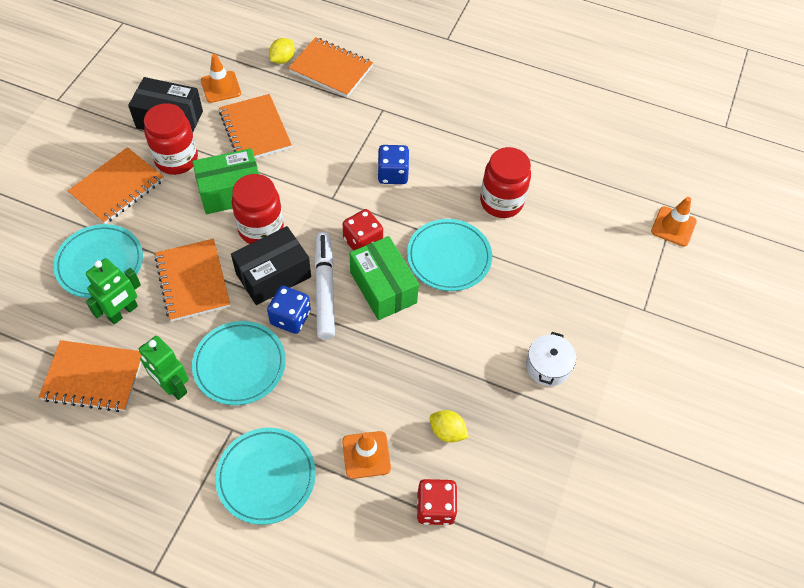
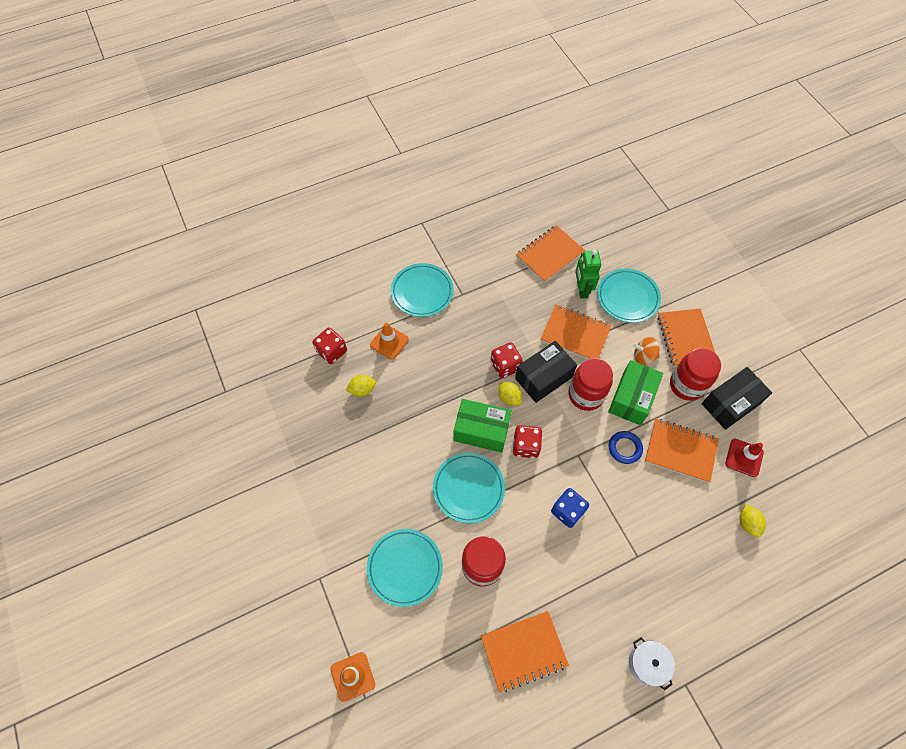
camera: 135 degrees right, 5 degrees up
(171, 208) = (643, 357): none -> orange spinning top
(172, 386) = (512, 284): green robot -> none
(221, 87) = (744, 458): orange traffic cone -> red traffic cone
(239, 365) = (497, 321): turquoise plate -> turquoise plate (405, 567)
(273, 275) = (543, 377): black box -> black box turned 45 degrees clockwise
(290, 318) = (505, 366): blue dice -> red dice
(291, 169) = (624, 448): none -> blue ring
(324, 289) = (509, 398): white marker -> yellow lemon
(331, 69) = (711, 552): orange notebook -> orange notebook (523, 651)
(547, 366) = (344, 478): white pot -> white pot (647, 664)

